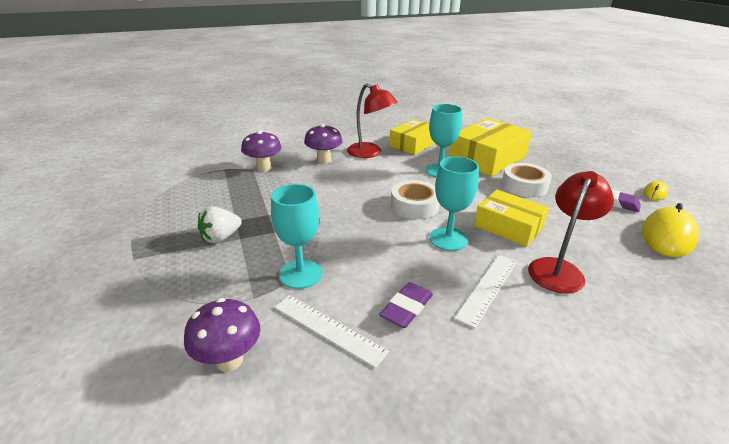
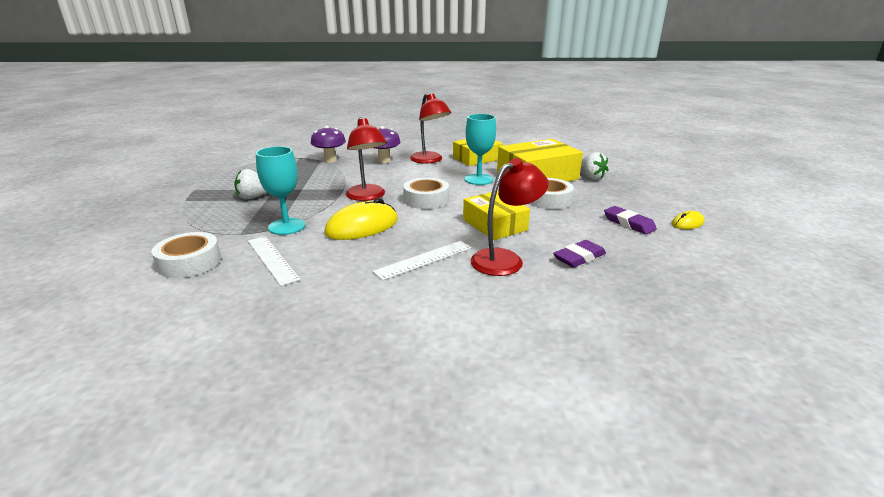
camera: 20 degrees right, 5 degrees down
(229, 360) = (190, 262): purple mushroom -> white tape
(351, 212) = (367, 196): none -> red lamp
(406, 308) = (343, 259): purple eraser -> purple eraser (579, 257)
(448, 239) = (429, 224): turquoise goblet -> none
(533, 153) = (591, 177): none -> white strawberry
(667, 235) = (654, 255): yellow mouse -> yellow mouse (362, 226)

